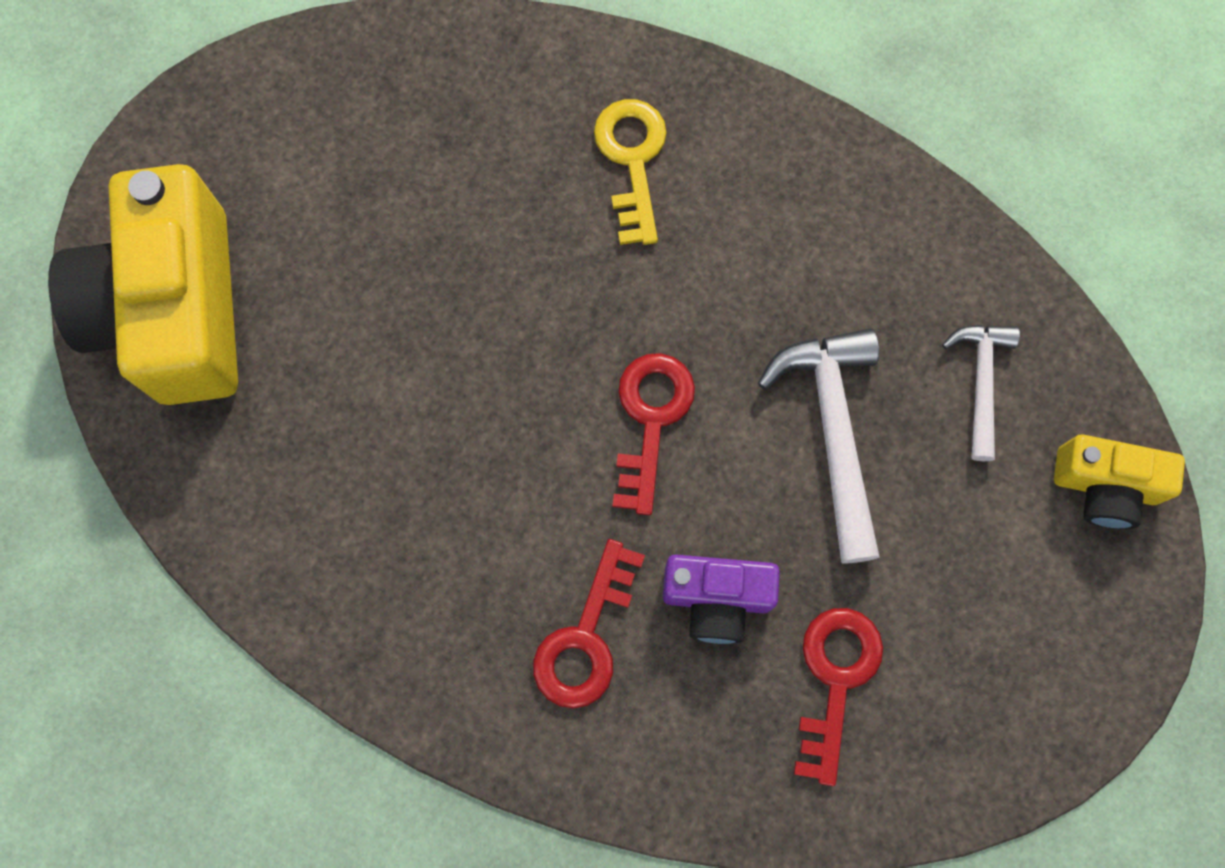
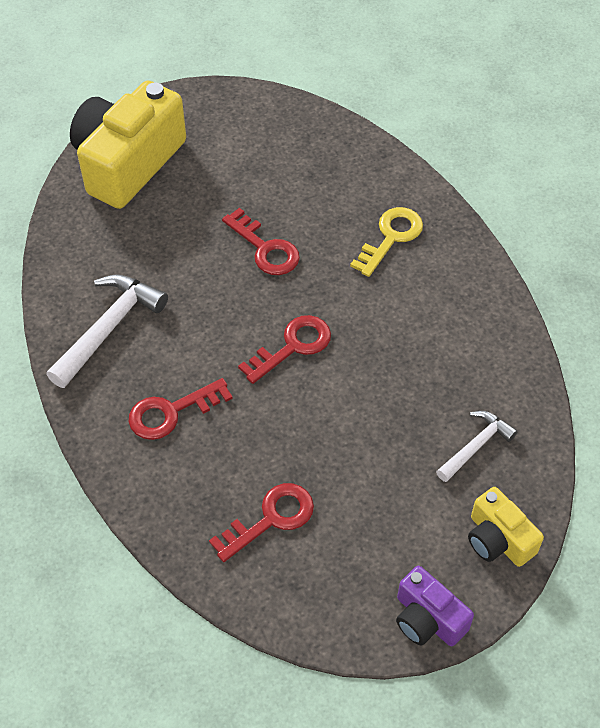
camera: 40 degrees right, 20 degrees down
(487, 301) = (265, 248): none -> red key
(716, 598) = (248, 441): purple camera -> purple camera (427, 619)
(833, 431) = (377, 413): white hammer -> white hammer (109, 328)

